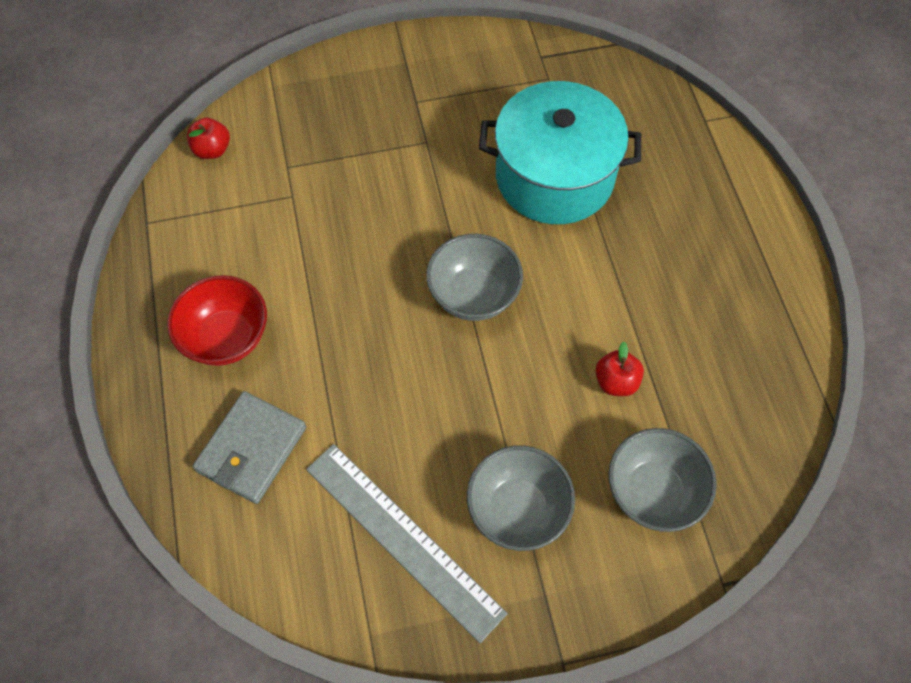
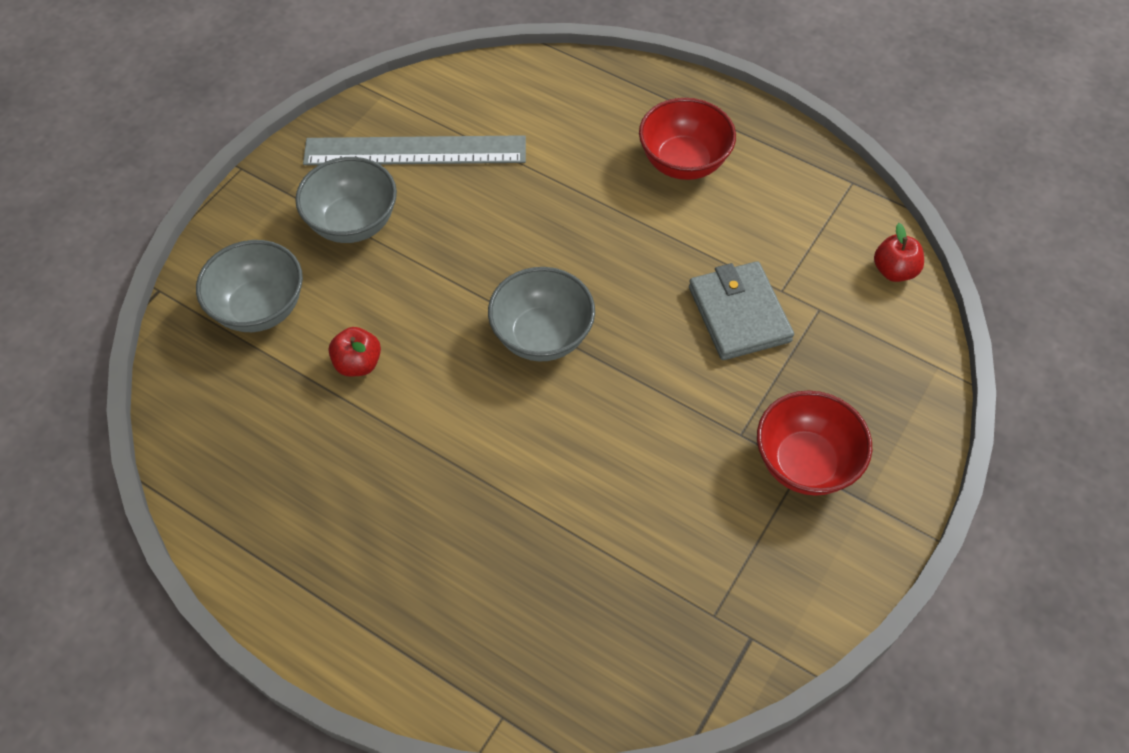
camera: 135 degrees right, 5 degrees down
(252, 449) = (575, 120): grey wallet -> grey wallet (739, 314)
(411, 101) = (805, 463): none -> red bowl
(554, 176) = (589, 503): turquoise pot -> none

